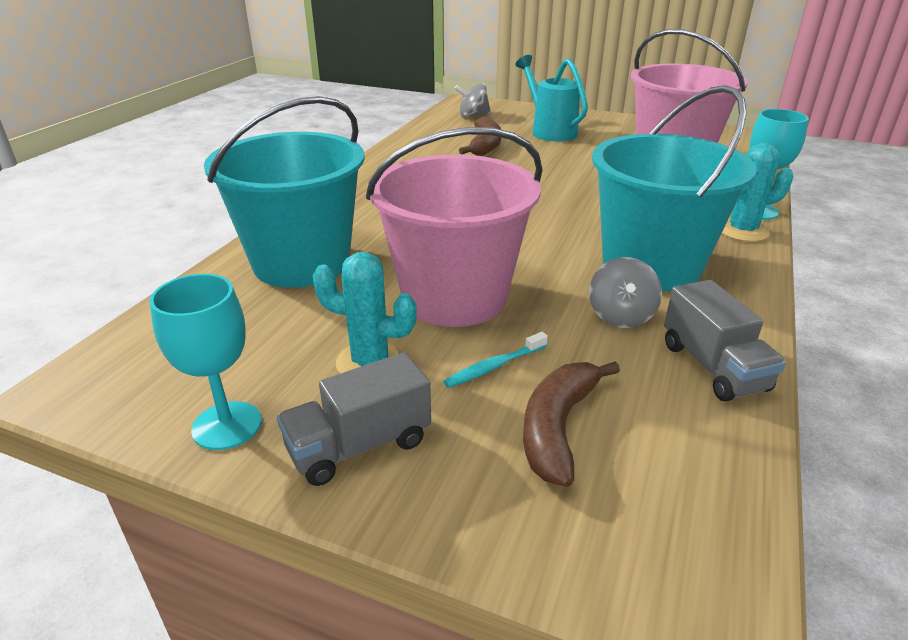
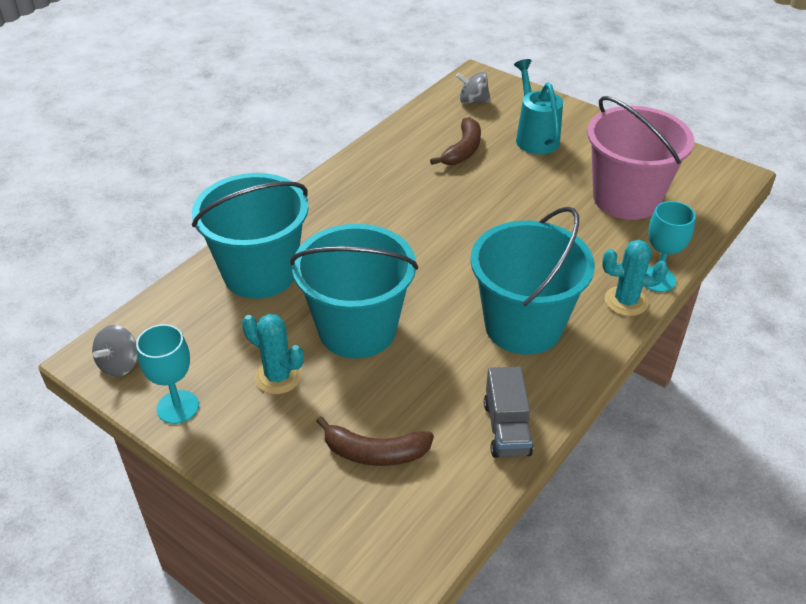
camera: 15 degrees right, 10 degrees up
(359, 446) = (250, 438): grey truck -> none
(454, 297) = (357, 329): pink bucket -> turquoise bucket
(494, 366) = (357, 397): turquoise toothbrush -> none
(558, 428) = (375, 452): brown banana -> brown banana turned 120 degrees counterclockwise
(621, 316) = (469, 371): grey spinning top -> grey spinning top (120, 364)

